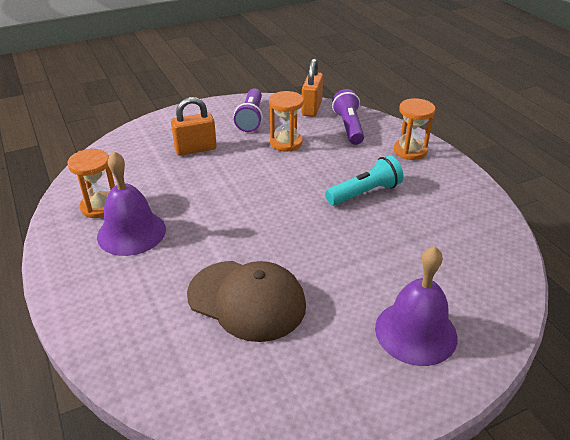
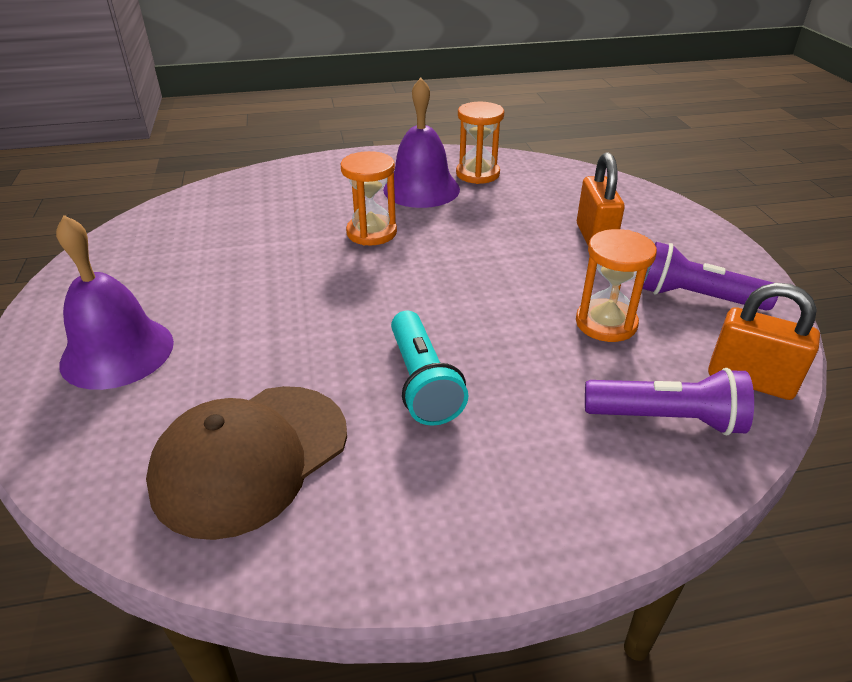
camera: 105 degrees right, 0 degrees up
(247, 300) = (268, 244): brown cap -> brown cap (251, 458)
(410, 151) = (552, 495): orange hourglass -> orange hourglass (371, 233)

